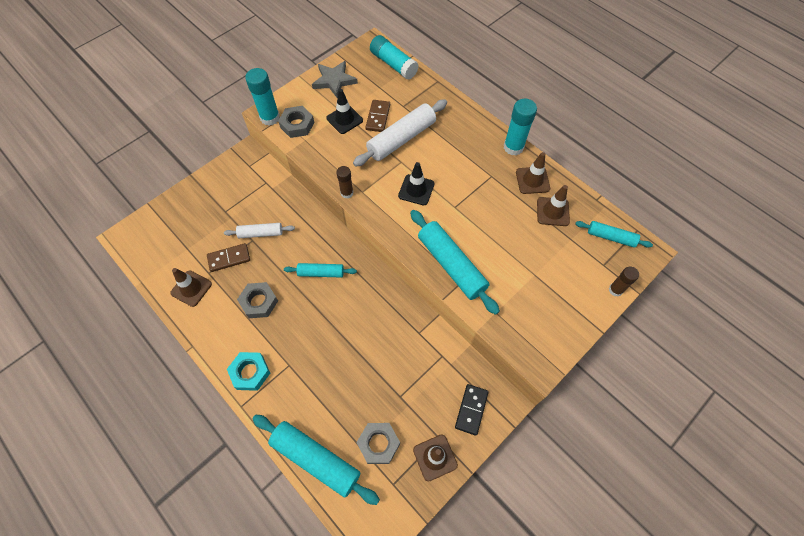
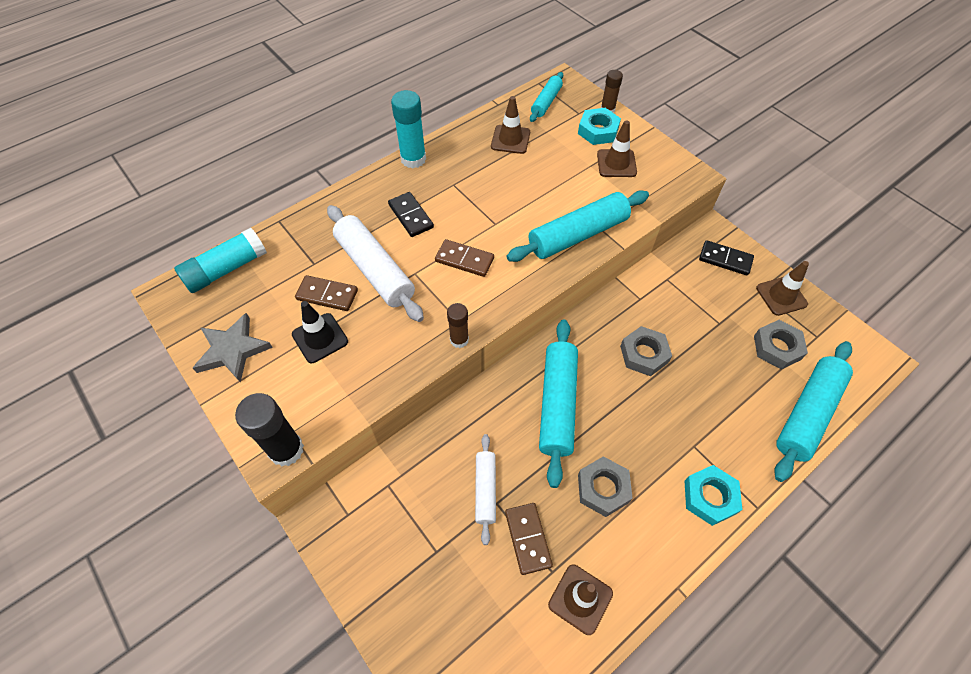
camera: 85 degrees left, 5 degrees down
(270, 118) = (286, 450): turquoise glue stick -> black glue stick
(297, 125) = (314, 406): grey nut -> grey nut (644, 354)
(321, 273) = (557, 404): turquoise rolling pin -> turquoise rolling pin, size x1.76
(416, 190) = (464, 260): black traffic cone -> brown domino
(453, 153) = (411, 216): none -> black domino
(532, 180) = (465, 149): brown traffic cone -> brown traffic cone (616, 163)
(582, 281) = (598, 131): none -> turquoise nut

